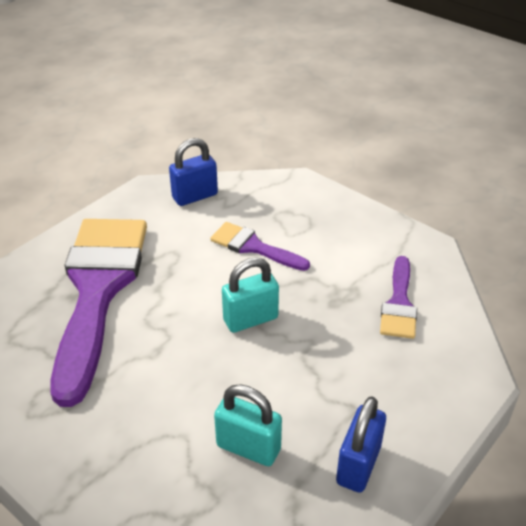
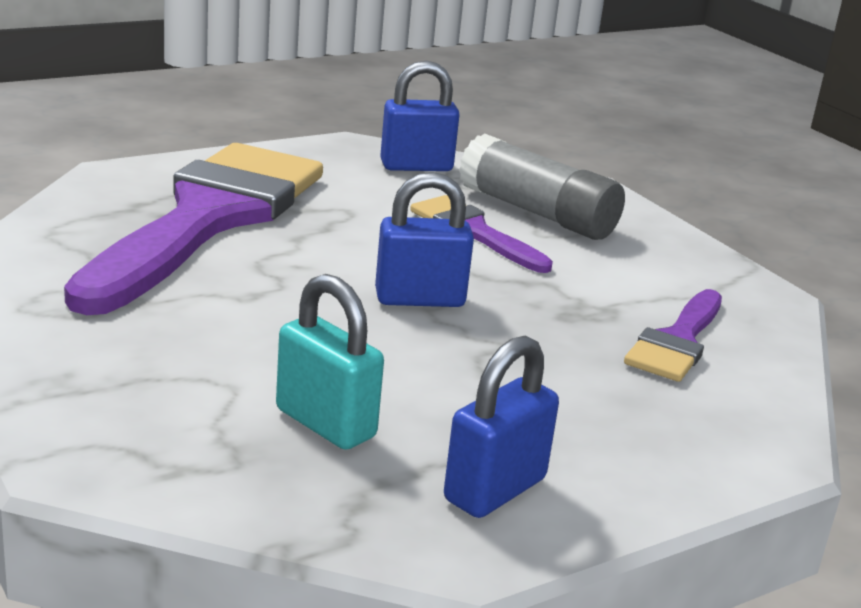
camera: 15 degrees right, 15 degrees down
(250, 319) = (419, 299): turquoise padlock -> blue padlock
(281, 216) = (537, 213): none -> grey glue stick

